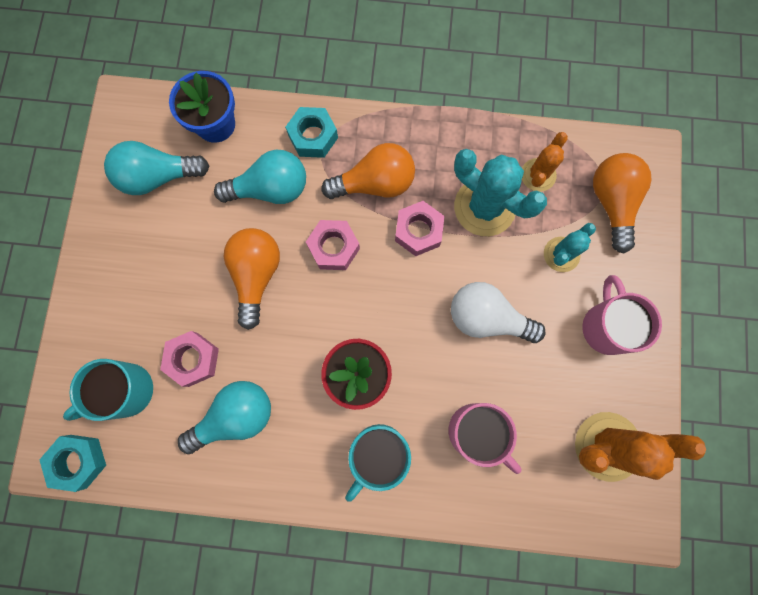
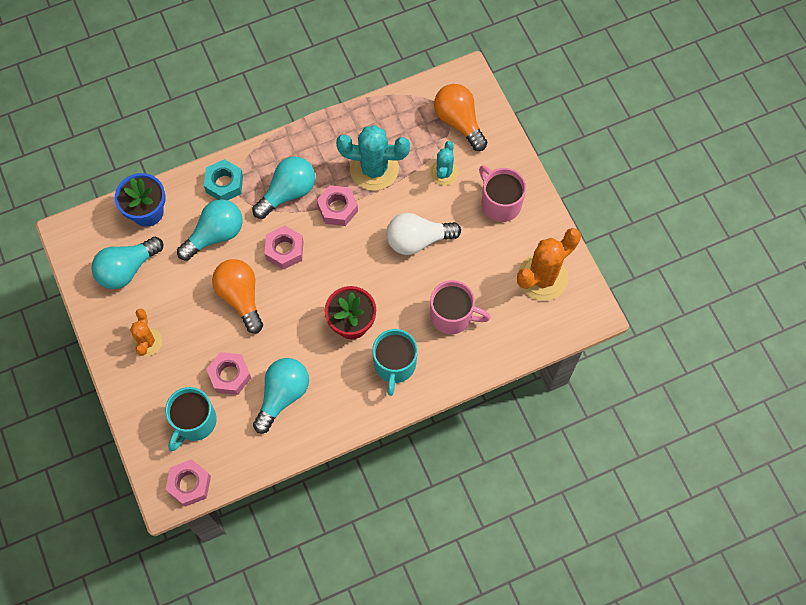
camera: 30 degrees left, 10 degrees down
(79, 461) = (189, 484): turquoise nut -> pink nut
(375, 183) = (288, 193): orange light bulb -> turquoise light bulb
(538, 175) = (398, 129): orange cactus -> orange cactus (147, 342)

